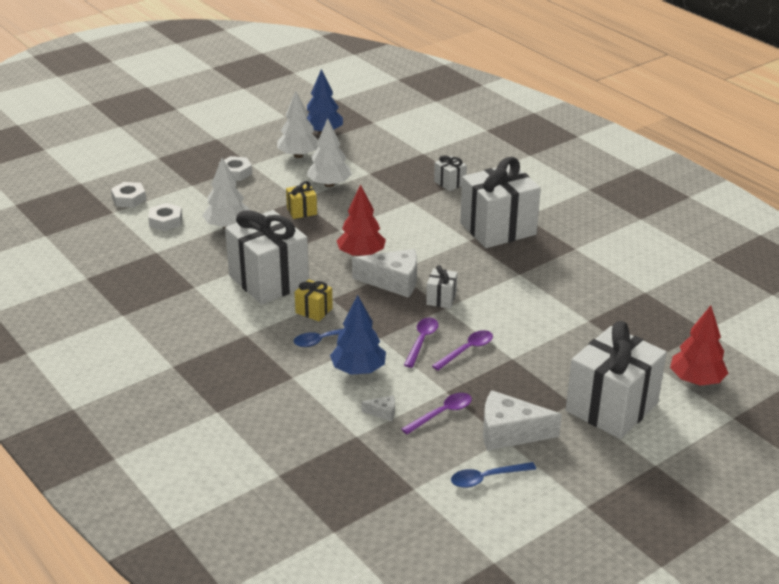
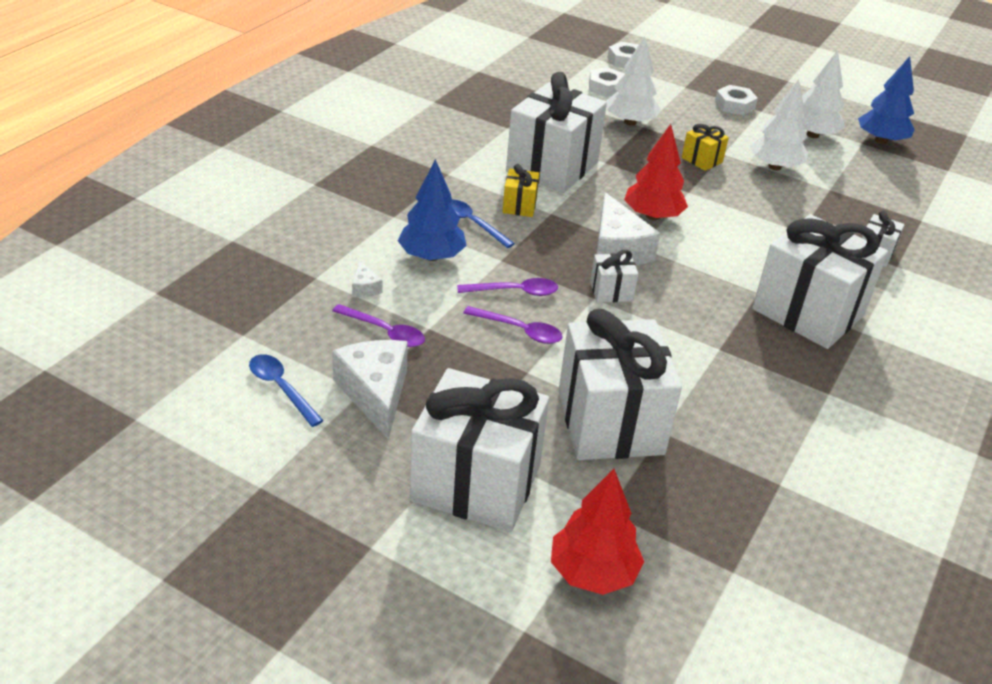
camera: 65 degrees right, 5 degrees up
(573, 338) = (610, 422): none -> white gift

